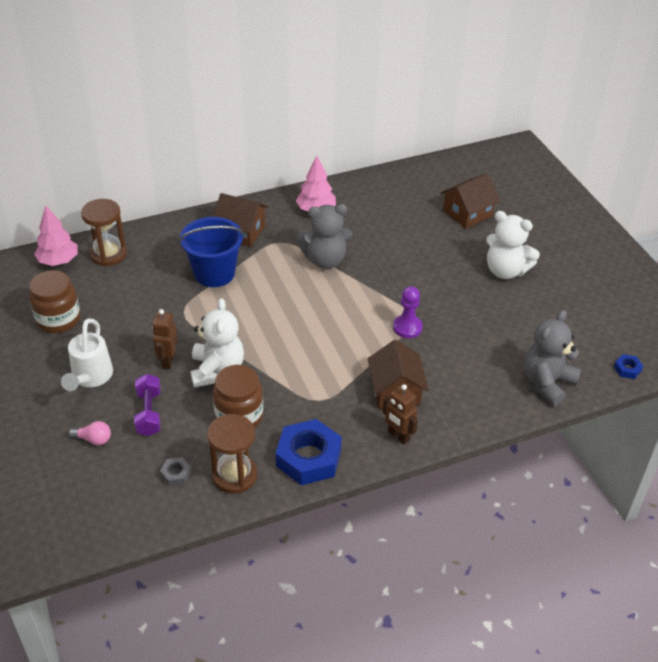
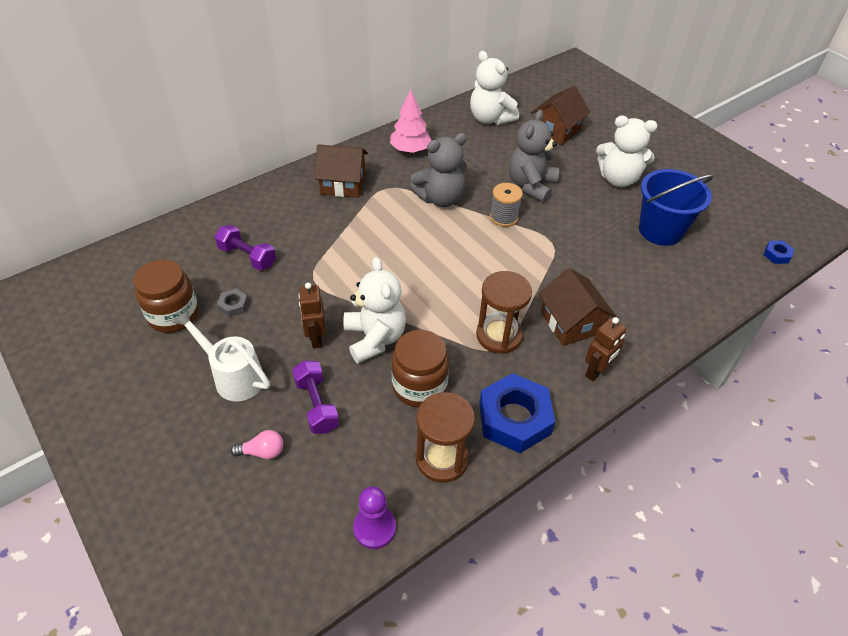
camera: 15 degrees left, 5 degrees up
(58, 261) = (153, 248): pink tree -> none
(90, 377) = (233, 376): white watering can -> white watering can turned 135 degrees clockwise
(108, 254) = (207, 231): brown hourglass -> brown hourglass (499, 335)
(135, 282) = (247, 257): none -> purple dumbbell
(176, 474) = (375, 473): grey nut -> grey nut (233, 305)
(214, 273) = (331, 232): blue bucket -> blue bucket (660, 230)
(377, 287) = (504, 217): none -> grey spool
(398, 436) = (596, 372): brown robot -> brown robot turned 75 degrees counterclockwise
(406, 191) = (490, 119): none -> white teddy bear
(407, 327) = (552, 253): purple pawn -> purple pawn (374, 528)
(547, 382) = (712, 283): grey teddy bear -> grey teddy bear (531, 186)

